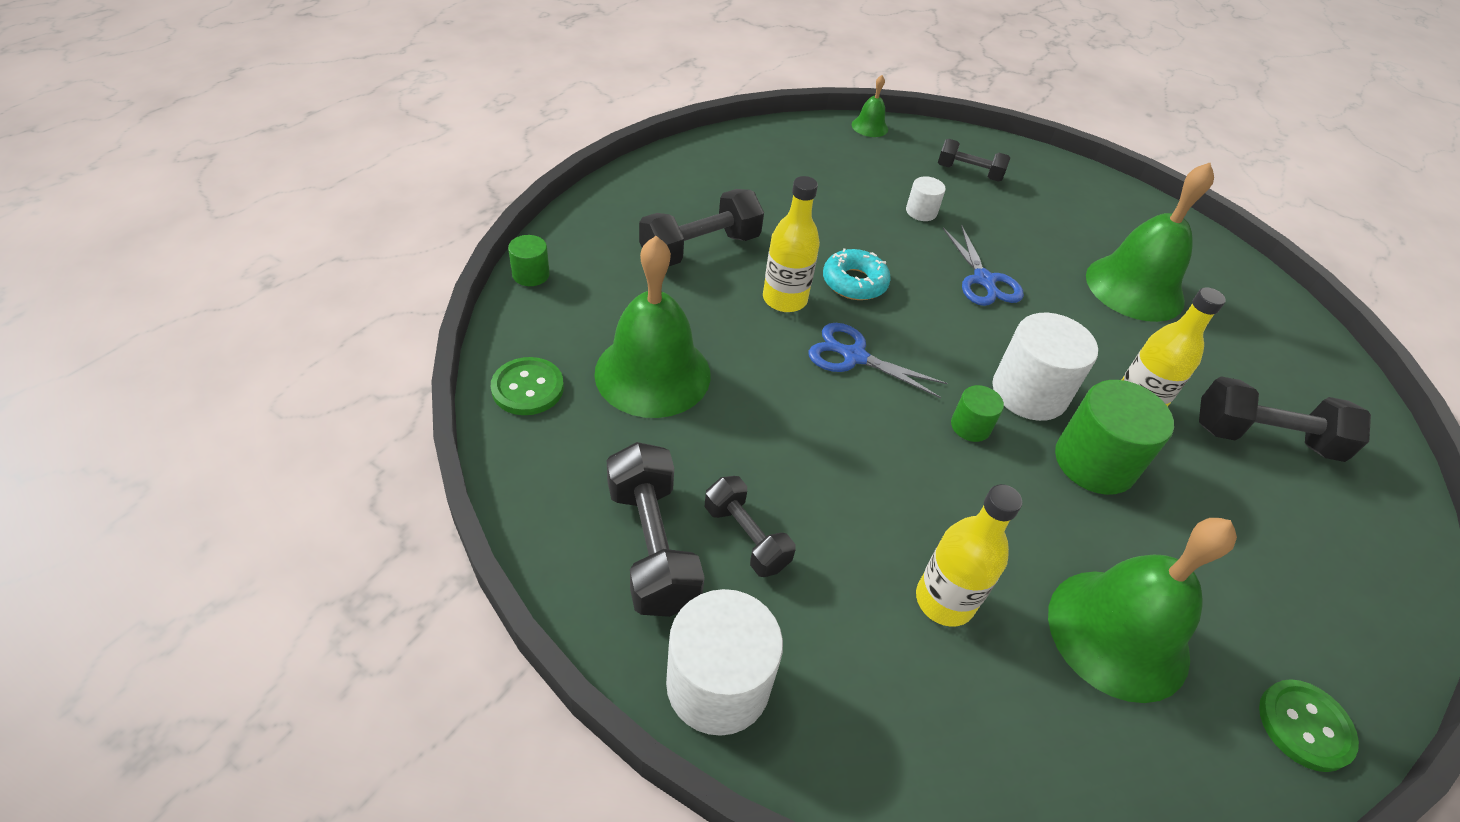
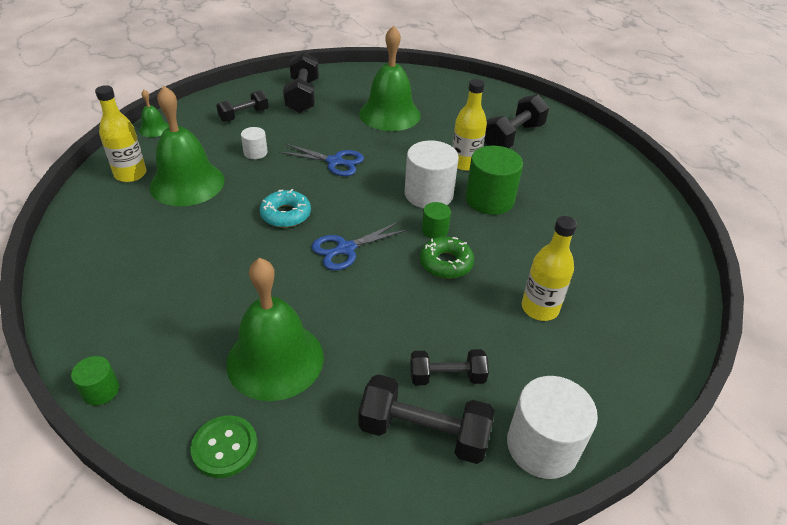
camera: 55 degrees left, 5 degrees down
(700, 248) = (179, 272): black dumbbell -> black dumbbell (302, 96)
(784, 299) = (269, 254): yellow bottle -> yellow bottle (130, 174)
(925, 462) = (446, 263): none -> green donut
(1118, 633) = (591, 254): green bell -> green bell (187, 183)
(1304, 726) = (662, 225): green button -> none

